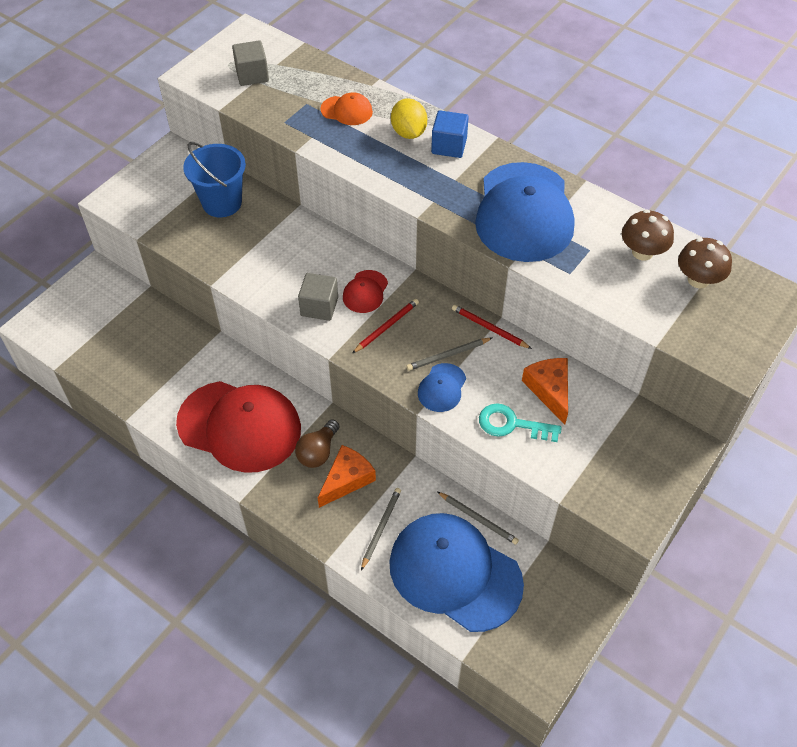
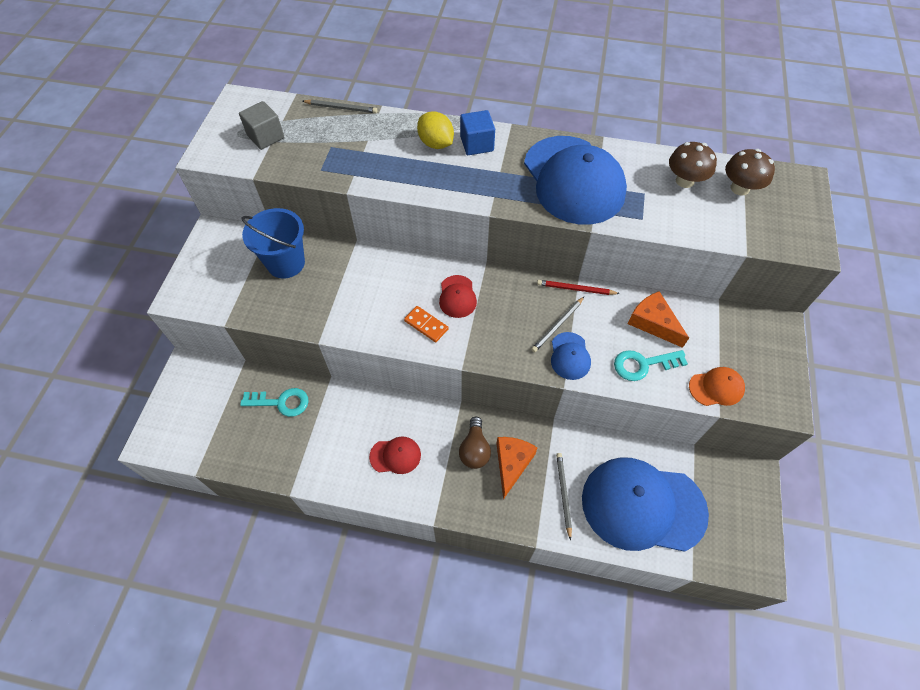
camera: 25 degrees left, 5 degrees up
(162, 336) = (281, 402): none -> turquoise key
(239, 426) = (395, 456): red cap -> red cap, size x0.43
(319, 306) = (426, 325): grey cube -> orange domino
(346, 110) = (370, 141): orange cap -> orange cap (716, 387)
(386, 327) = (493, 320): red pencil -> none
(478, 519) = (633, 450): grey pencil -> grey pencil (341, 108)

